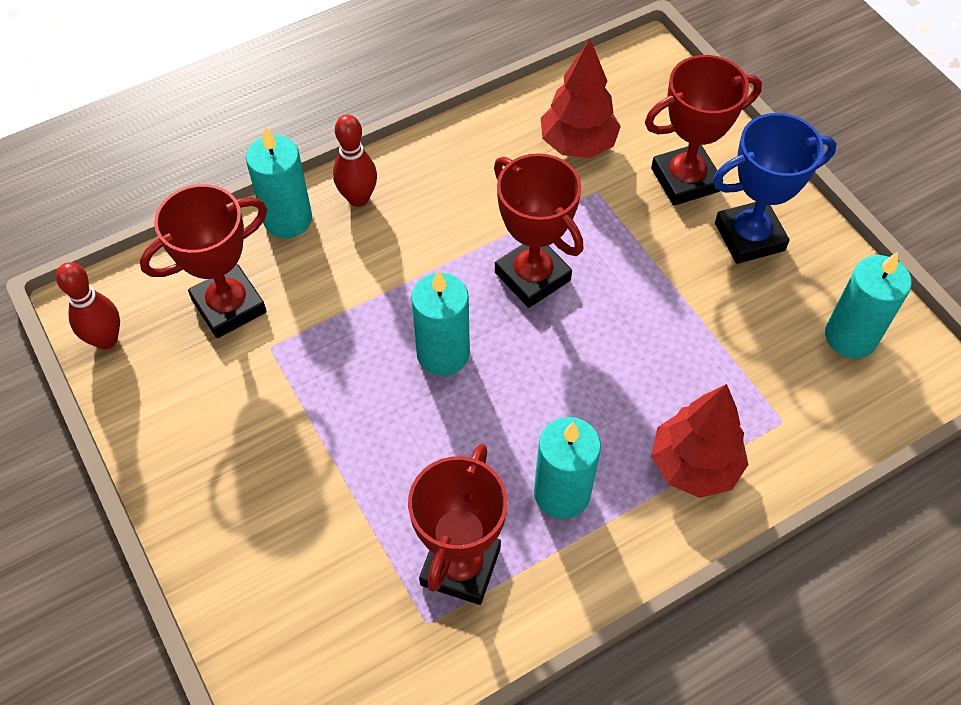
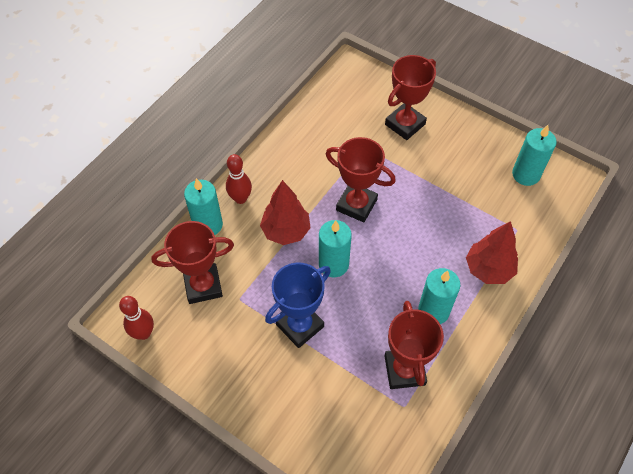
camera: 25 degrees left, 0 degrees up
(229, 306) = (203, 286): red trophy -> red trophy turned 45 degrees clockwise
(577, 144) = (340, 125): red tree -> red tree (286, 231)
(749, 237) = (452, 142): blue trophy -> blue trophy (300, 325)

